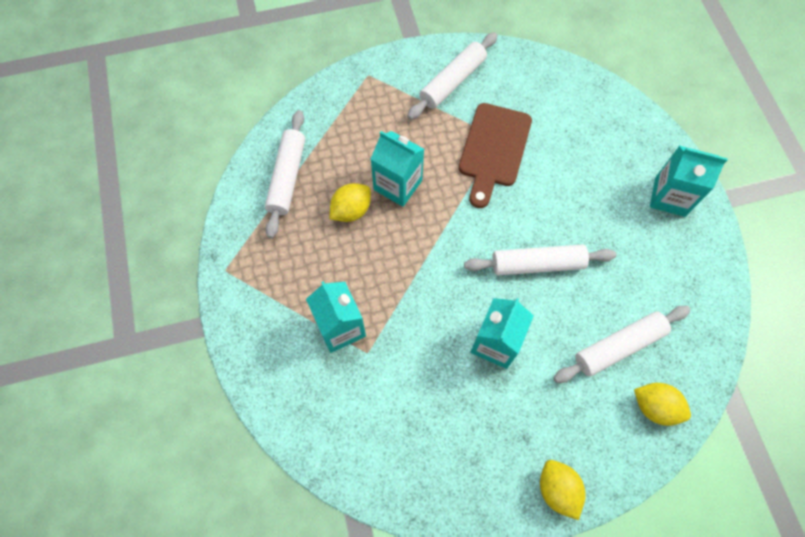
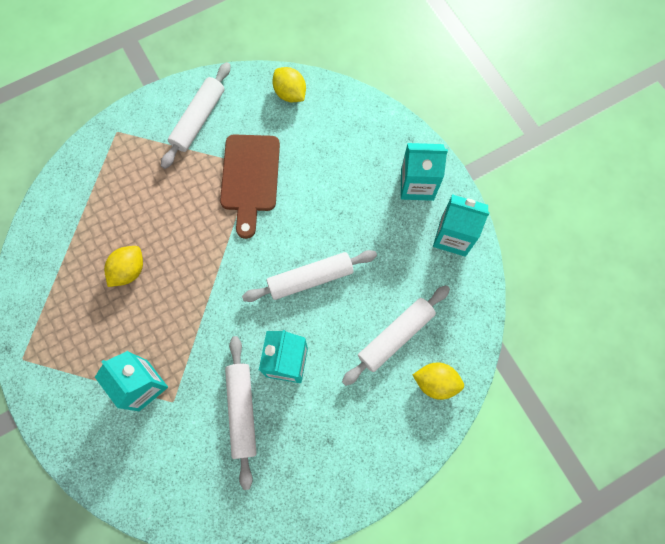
camera: 15 degrees left, 5 degrees up
(287, 177) = (61, 253): white rolling pin -> white rolling pin (242, 411)
(397, 185) = (167, 235): turquoise carton -> turquoise carton (453, 236)
(557, 489) = (365, 479): yellow lemon -> yellow lemon (290, 93)

